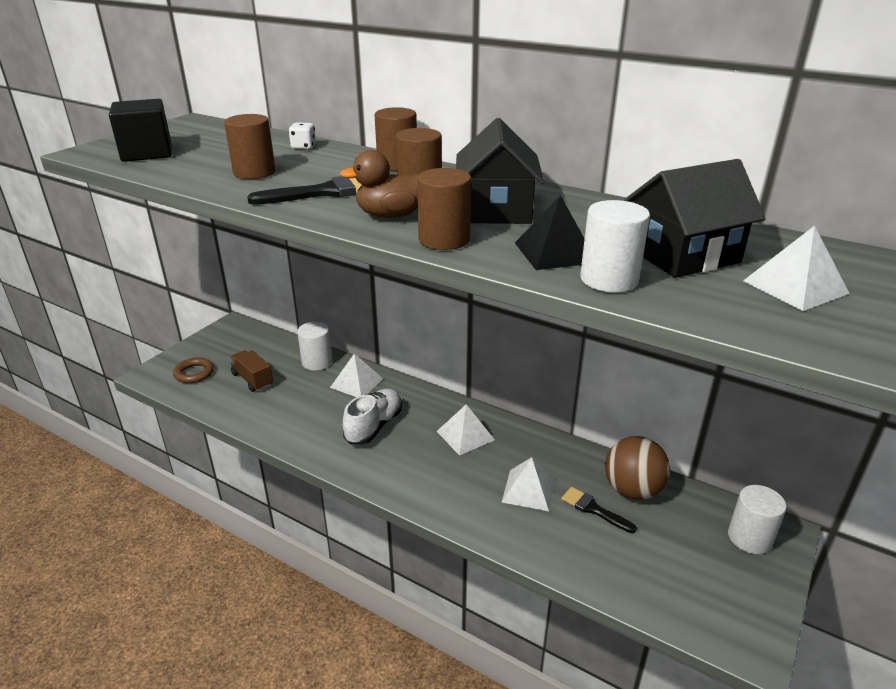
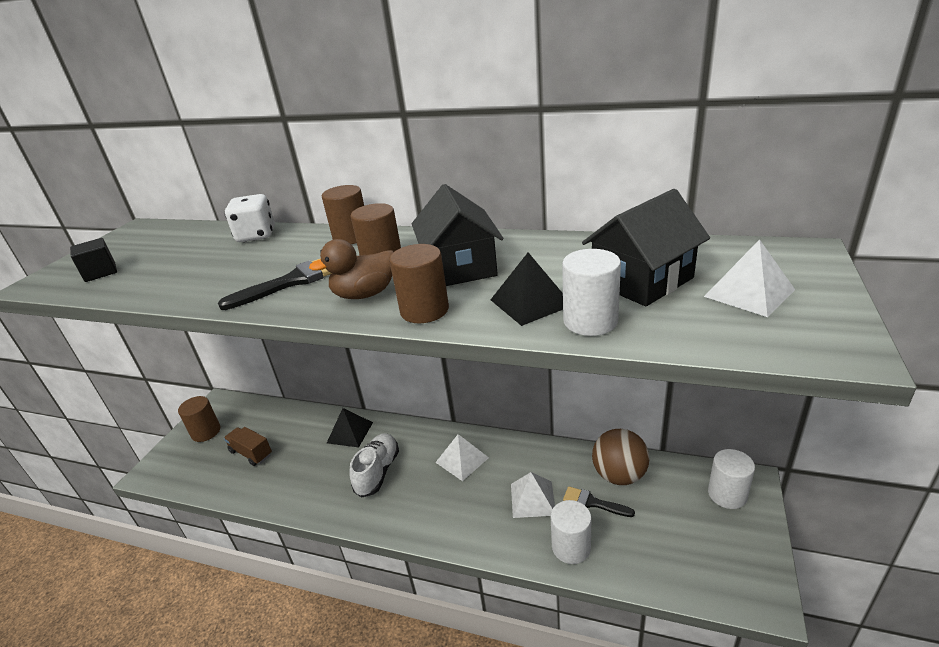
camera: 10 degrees left, 0 degrees up
(147, 153) = (100, 272): black cube -> black cube, size x0.64
(194, 373) = (192, 460): brown ring -> none
(254, 172) = (216, 273): brown cylinder -> brown cylinder (206, 432)
(303, 147) = (256, 235): white dice -> white dice, size x1.76
(317, 362) = (307, 420): white cylinder -> white cylinder (571, 547)
(357, 383) = (350, 432): white pyramid -> black pyramid

